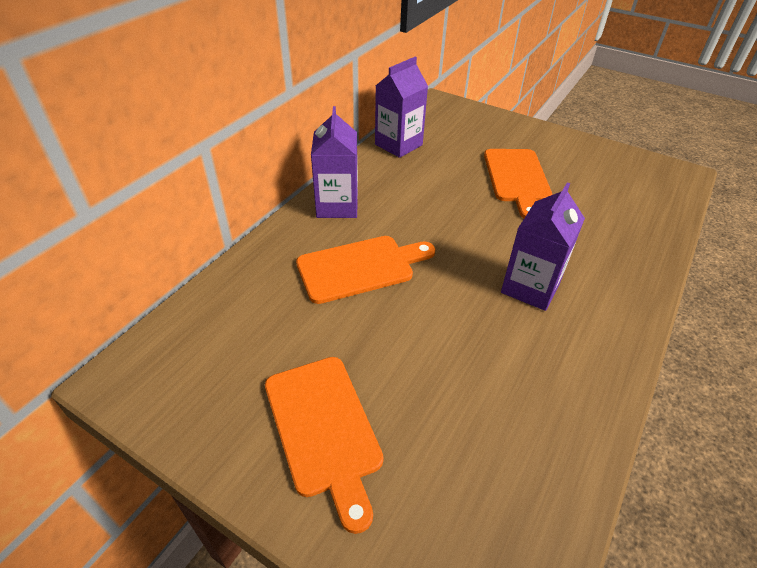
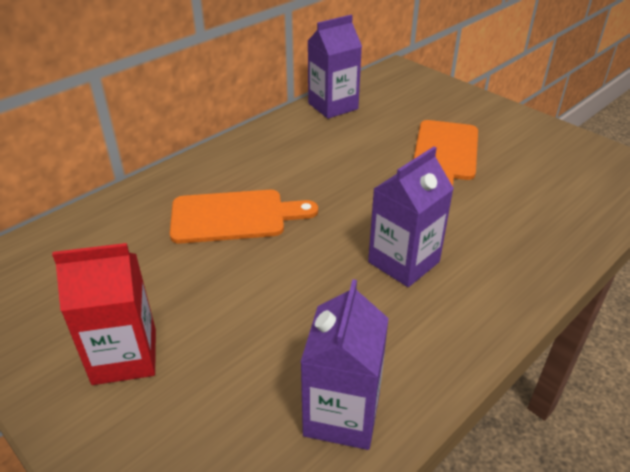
camera: 15 degrees right, 5 degrees down
(324, 429) = (125, 356): orange cutting board -> red carton
(337, 205) = (241, 156): purple carton -> purple carton (342, 414)

